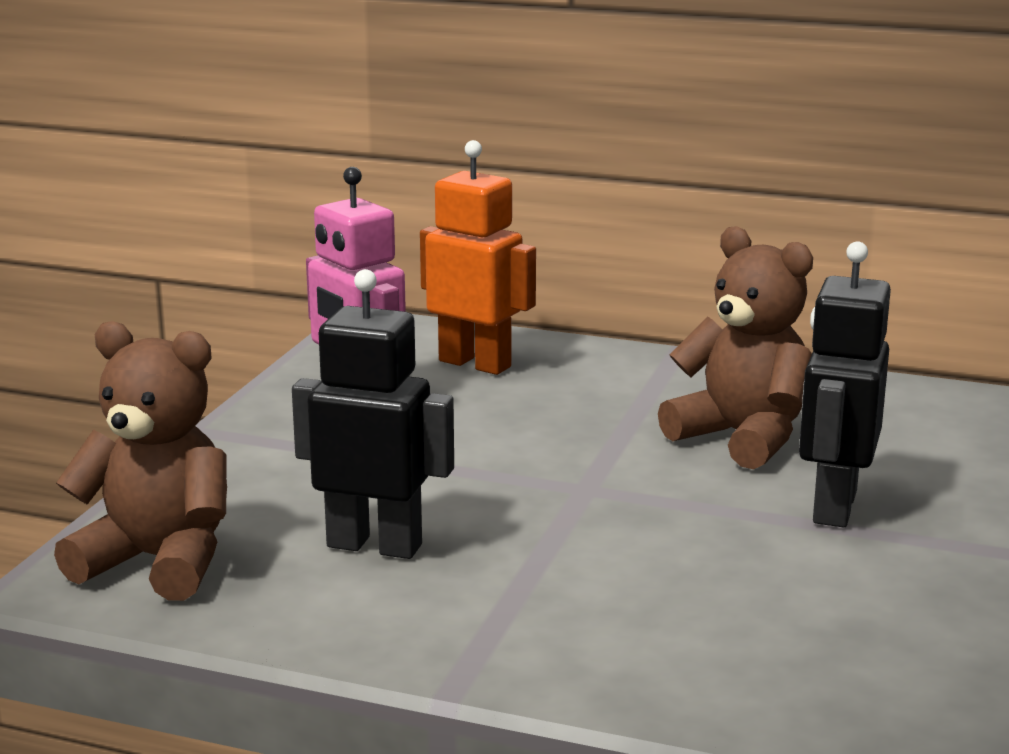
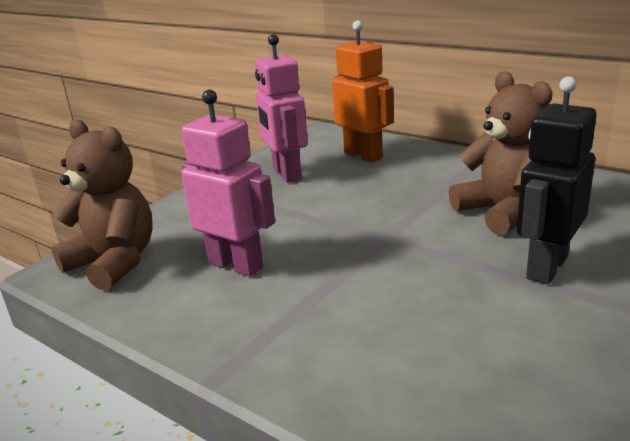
camera: 20 degrees right, 5 degrees up
(375, 545) = (236, 265): black robot -> pink robot

